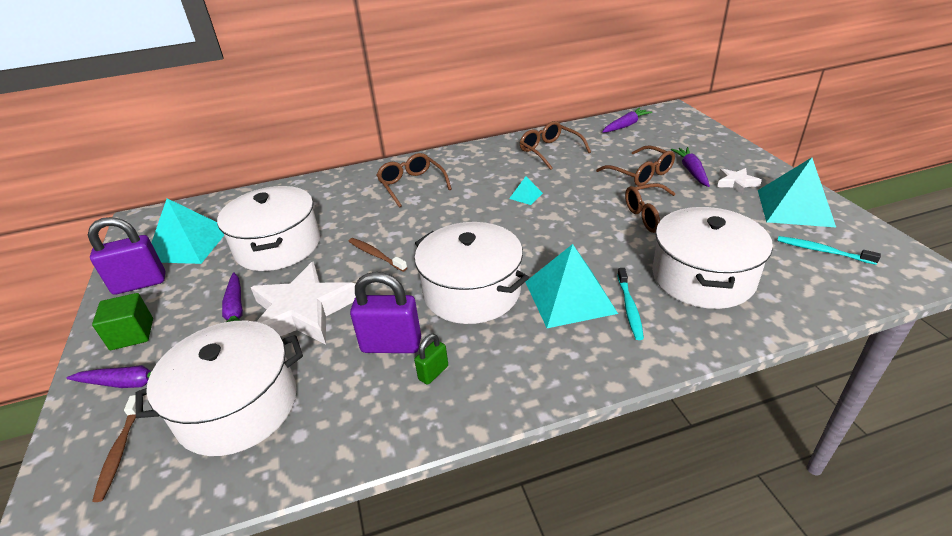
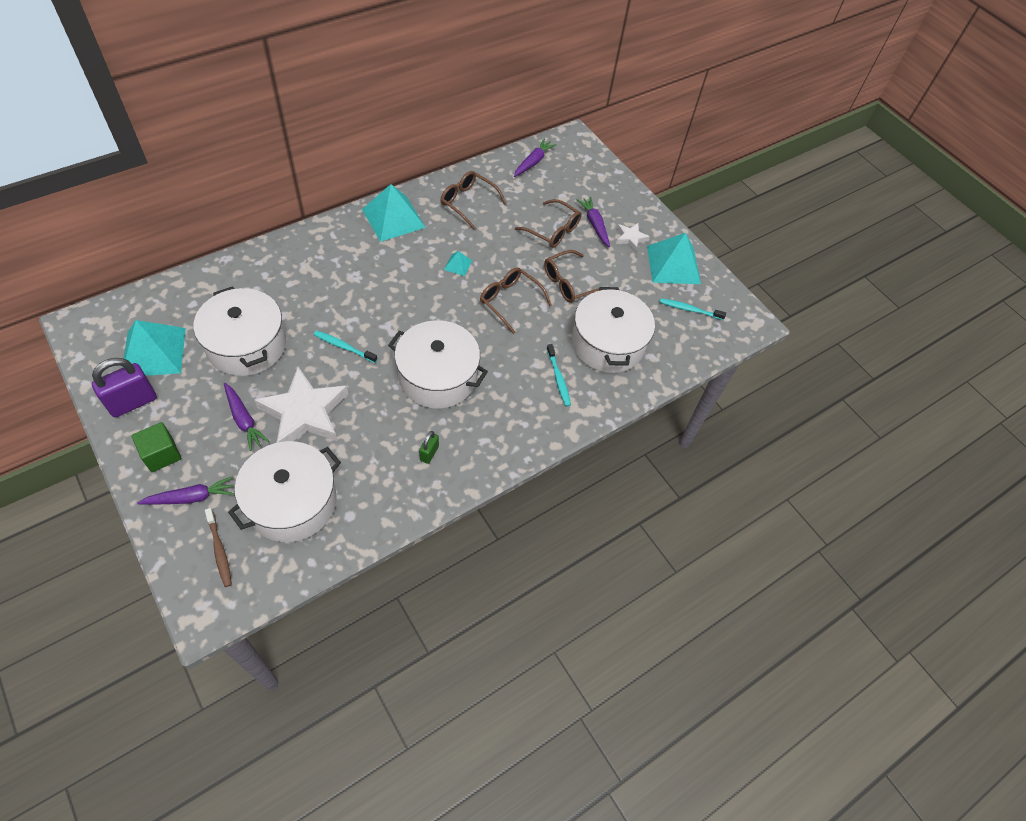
camera: 25 degrees left, 20 degrees up
(375, 255) = (344, 347): brown toothbrush -> turquoise toothbrush
(391, 345) = (390, 434): purple padlock -> none
(411, 185) = (347, 257): brown glasses -> brown glasses (510, 301)
(569, 297) = (514, 373): turquoise pyramid -> turquoise pyramid (393, 218)

